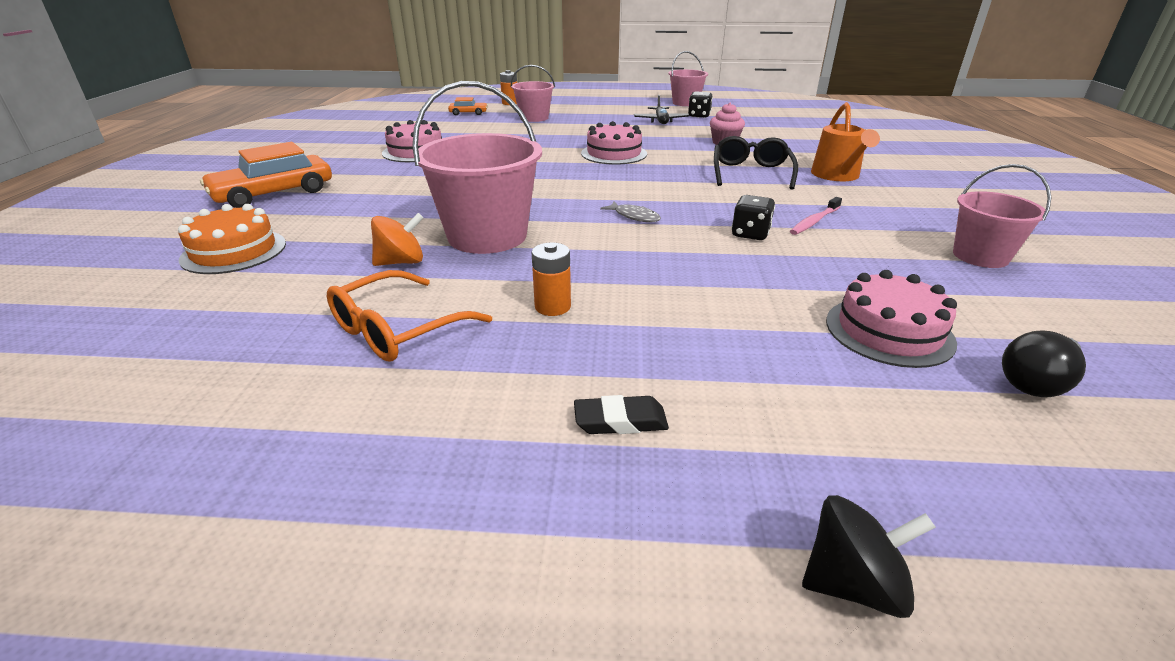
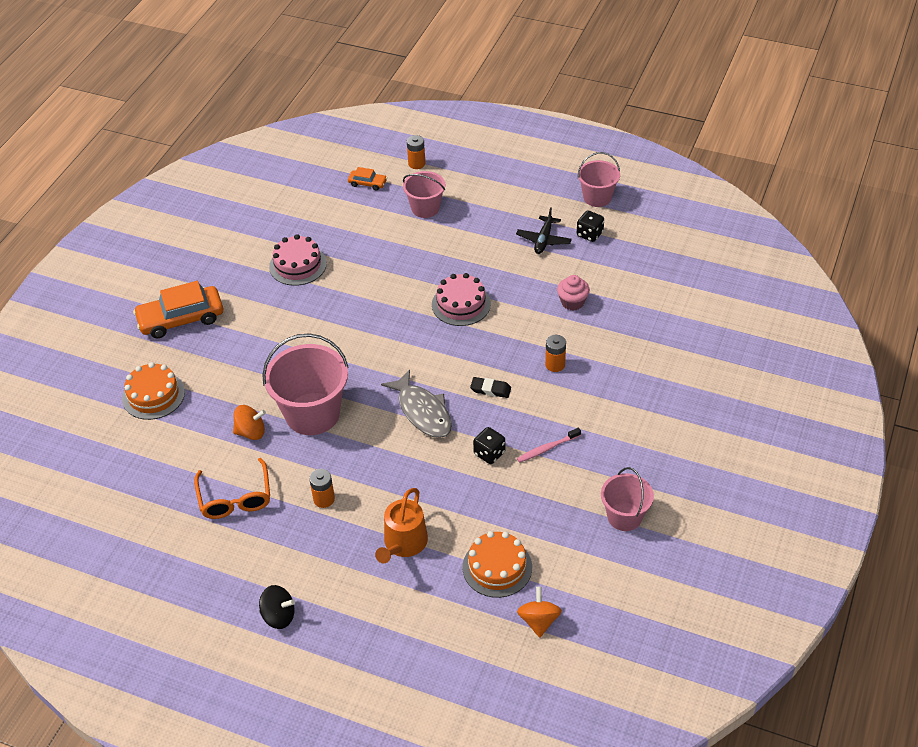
camera: 20 degrees right, 15 degrees up
(397, 330) = (235, 498): orange glasses -> orange glasses turned 75 degrees counterclockwise
(620, 421) = (319, 590): black eraser -> black eraser (490, 389)
(634, 216) = (422, 411): grey fish -> grey fish, size x1.99
(751, 172) = (555, 364): black glasses -> orange battery
(837, 176) = (623, 386): orange watering can -> orange watering can (403, 544)
(852, 583) = (363, 685): black spinning top -> black spinning top (278, 616)
(889, 331) = (497, 567): pink cake -> orange cake
(1036, 381) = (539, 621): black light bulb -> orange spinning top

